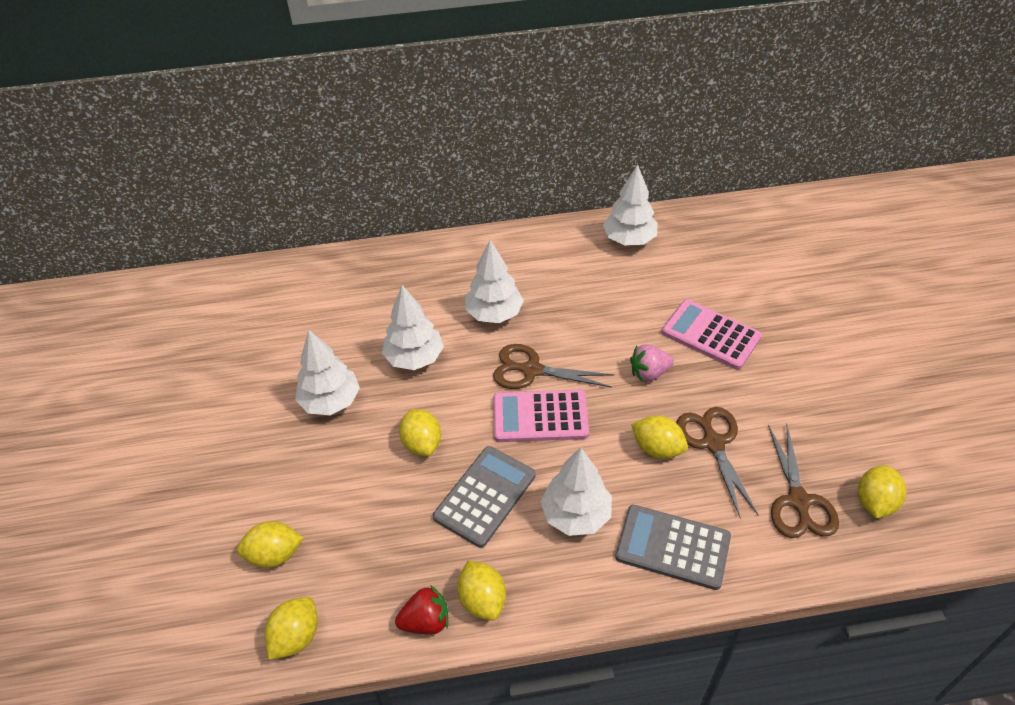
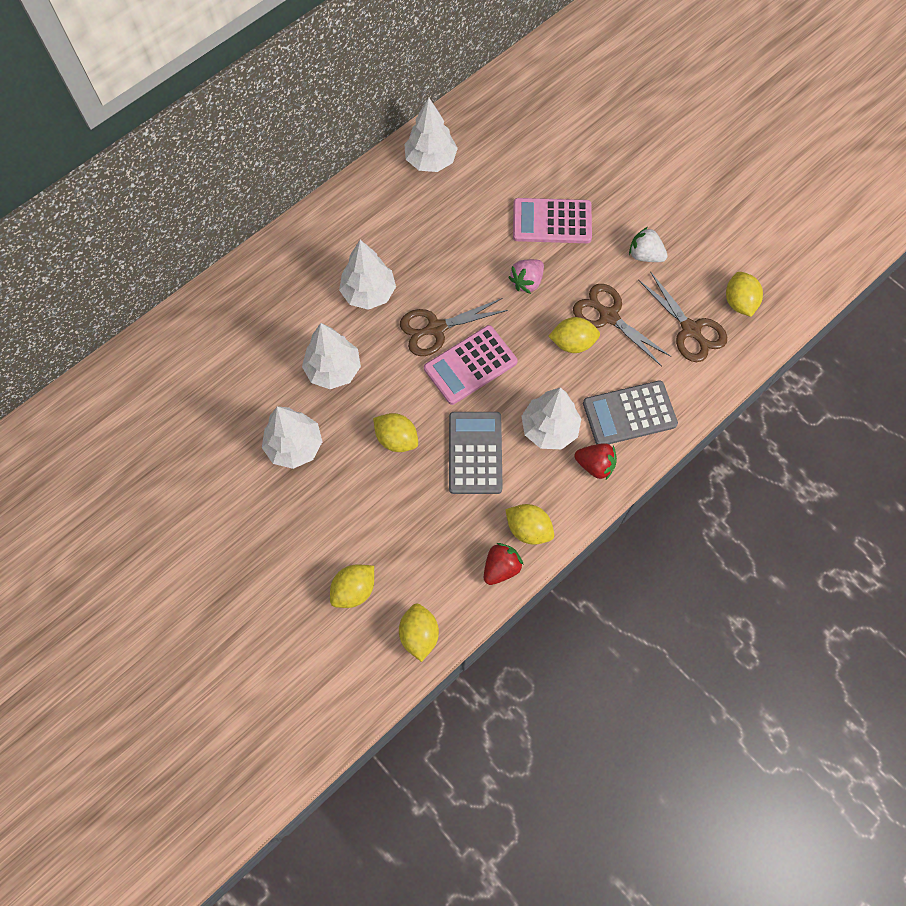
camera: 35 degrees left, 20 degrees up
(599, 577) = (595, 465): none -> red strawberry
(791, 407) = (645, 255): none -> white strawberry

